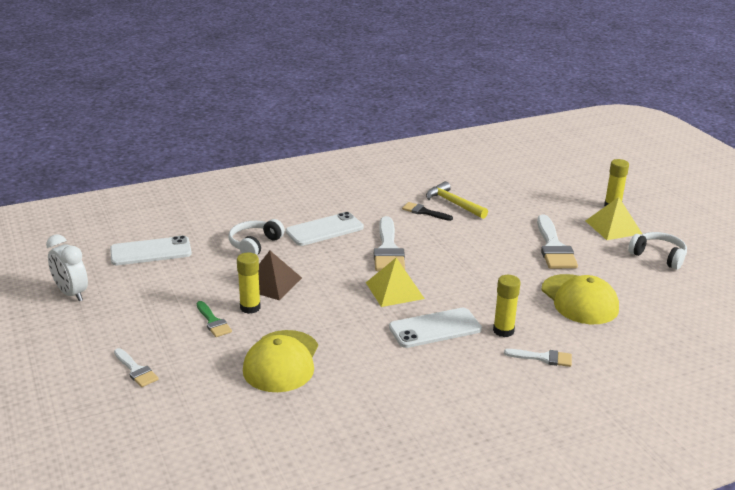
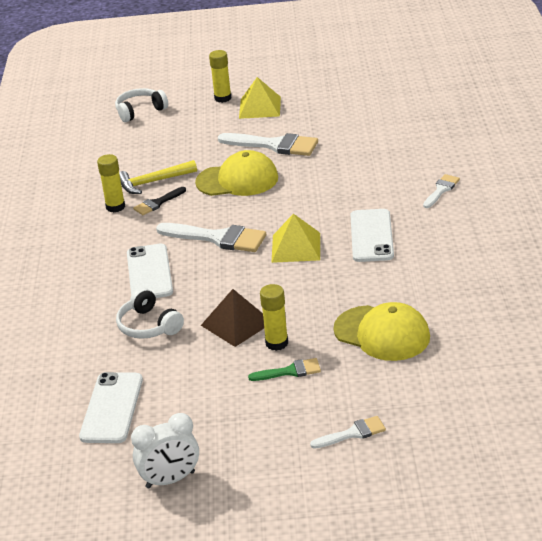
camera: 65 degrees left, 5 degrees up
(503, 331) = (393, 201): yellow glue stick -> yellow glue stick (115, 207)
(579, 300) = (366, 153): yellow cap -> yellow cap (237, 180)
(658, 256) = (322, 99): white headphones -> white headphones (140, 111)

